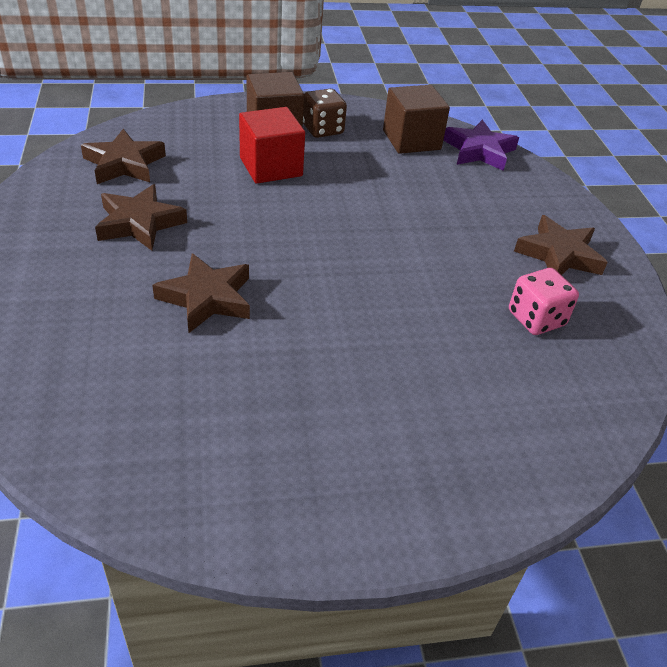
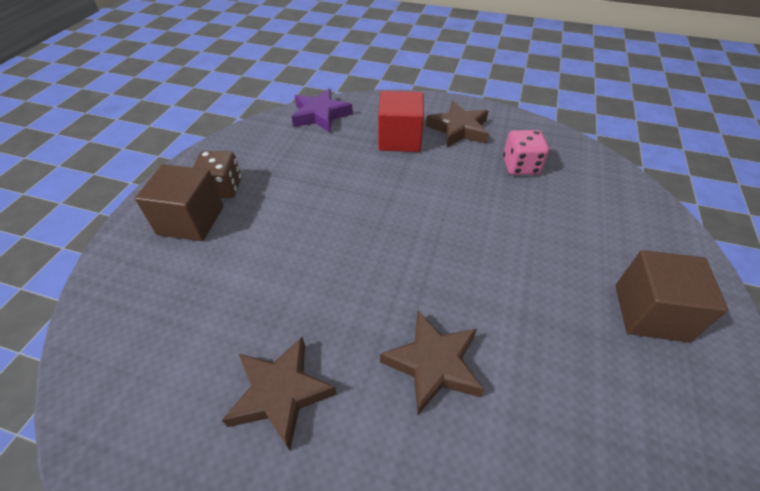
camera: 60 degrees left, 5 degrees up
(124, 164) = (153, 378): brown star -> none
(271, 167) = (255, 245): red cube -> red cube (399, 139)
(411, 140) = (280, 142): brown cube -> brown cube (650, 312)

